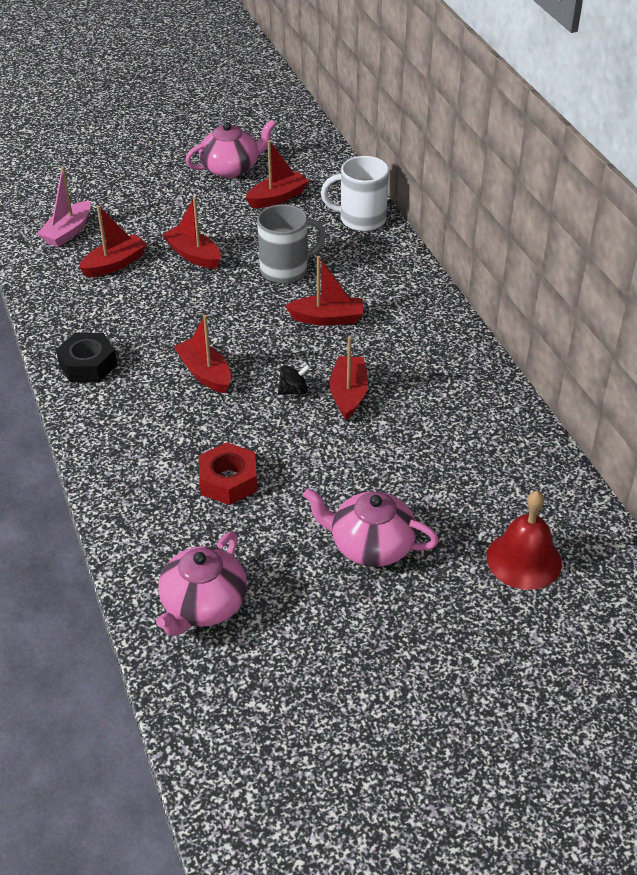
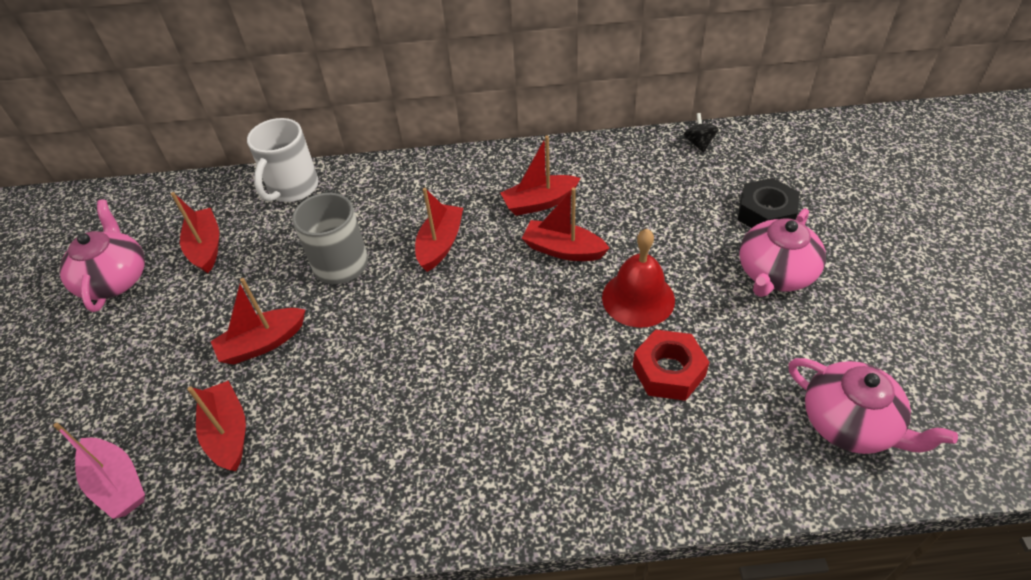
camera: 70 degrees left, 5 degrees up
(88, 365) = (421, 492): black nut -> black nut (766, 213)
(205, 373) = (486, 365): red boat -> red boat (539, 202)
(293, 390) = (543, 291): black spinning top -> black spinning top (699, 143)
(524, 559) = (800, 181): red bell -> red bell (638, 298)

